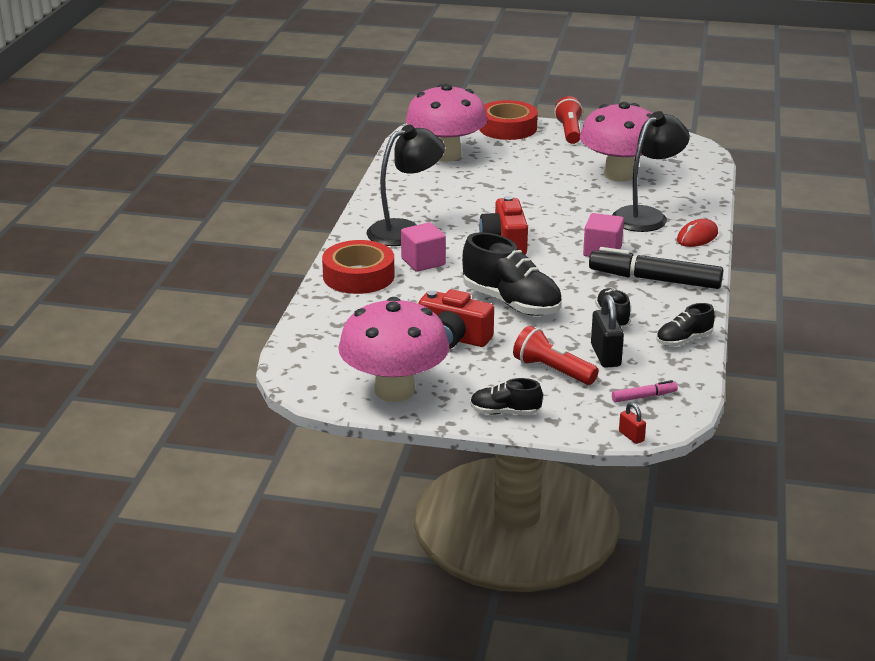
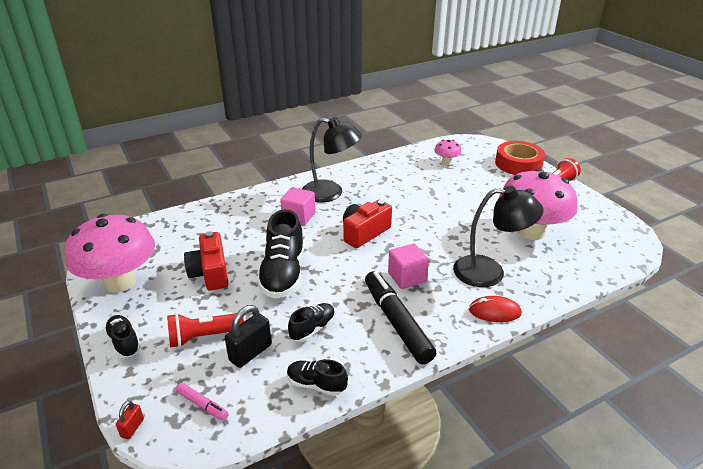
camera: 50 degrees right, 5 degrees up
(358, 276) = (254, 205): red tape -> none
(446, 155) = (446, 162): pink mushroom -> pink mushroom, size x0.44
(552, 370) = (204, 337): red flashlight -> red flashlight turned 105 degrees counterclockwise

